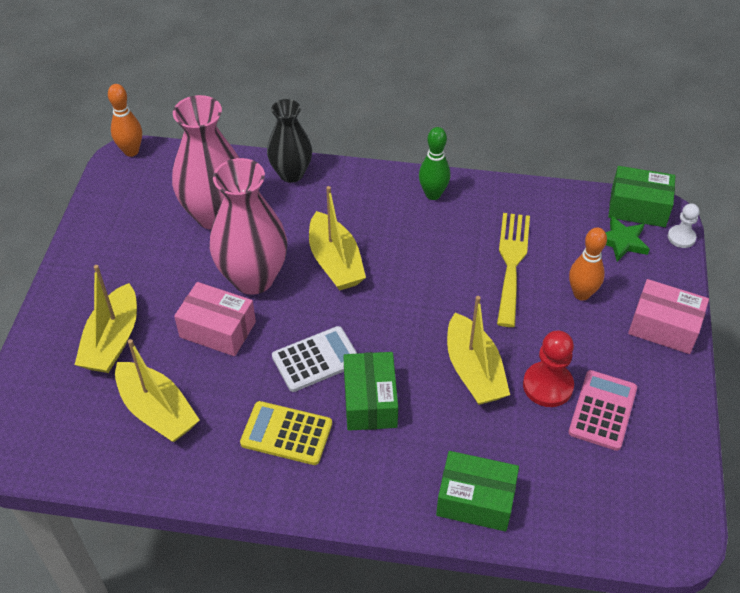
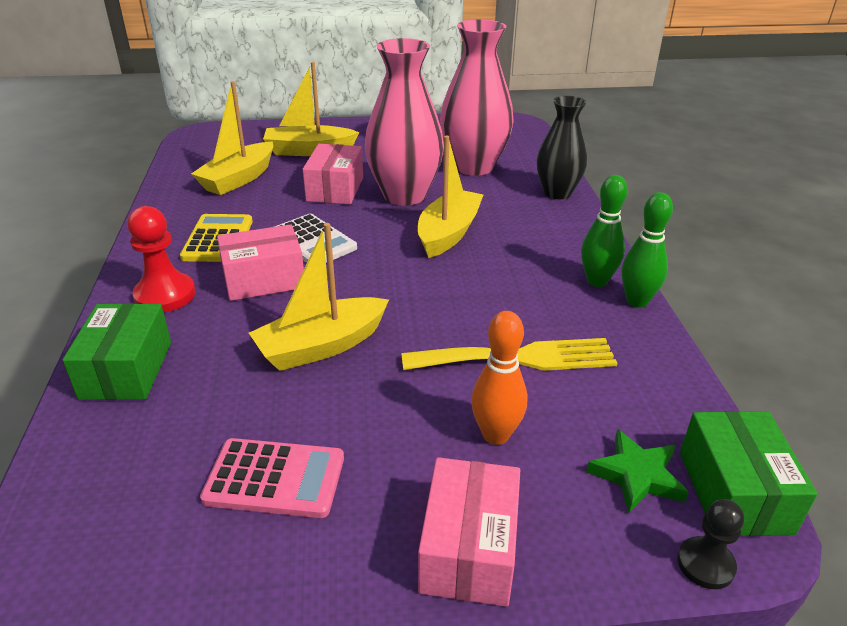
camera: 75 degrees right, 15 degrees down
(131, 151) = (524, 123): orange bowling pin -> none
(335, 262) = (448, 233): yellow boat -> yellow boat turned 150 degrees clockwise
(370, 401) = (264, 279): green box -> pink box
(463, 182) = (637, 301): none -> green bowling pin
(547, 386) = (311, 415): red pawn -> red pawn (165, 295)
(681, 237) = (705, 564): white pawn -> black pawn

